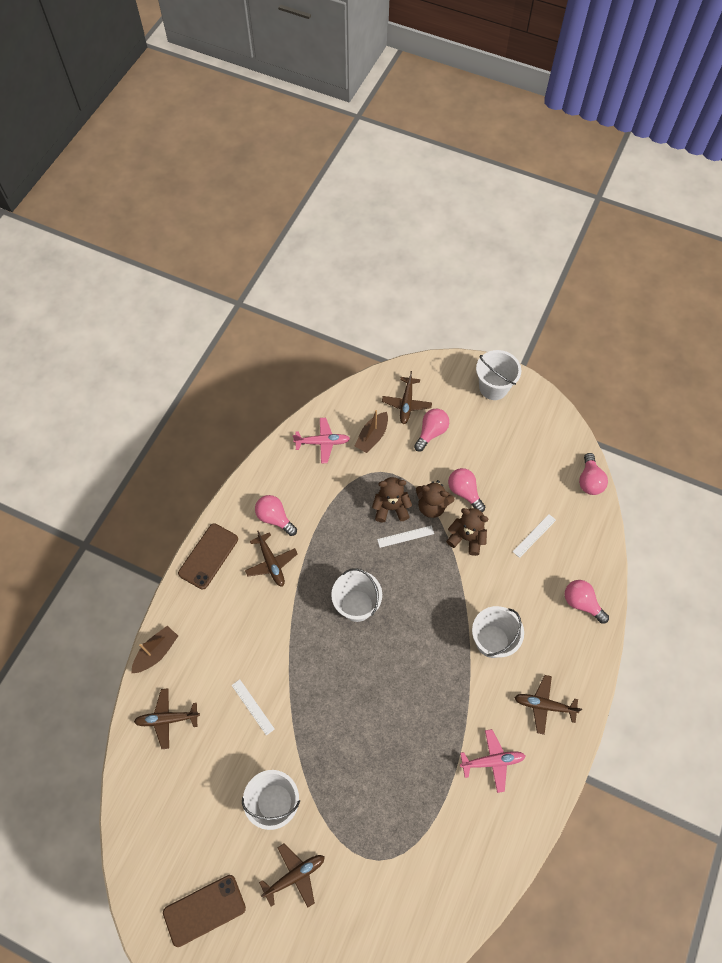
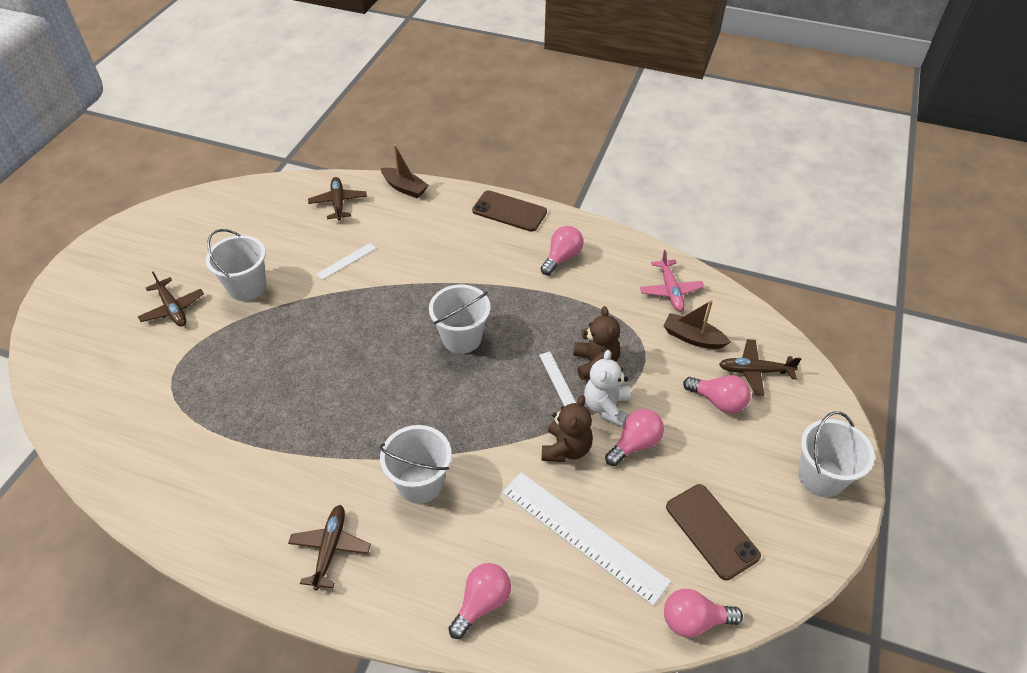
camera: 85 degrees right, 15 degrees down
(204, 910) = (158, 247): brown phone -> brown phone (711, 531)
(271, 563) = (507, 260): brown plane -> none
(432, 506) = (606, 407): brown teddy bear -> white teddy bear
(492, 761) = (263, 486): pink plane -> none
(534, 535) = (583, 536): white ruler -> white ruler, size x2.19

